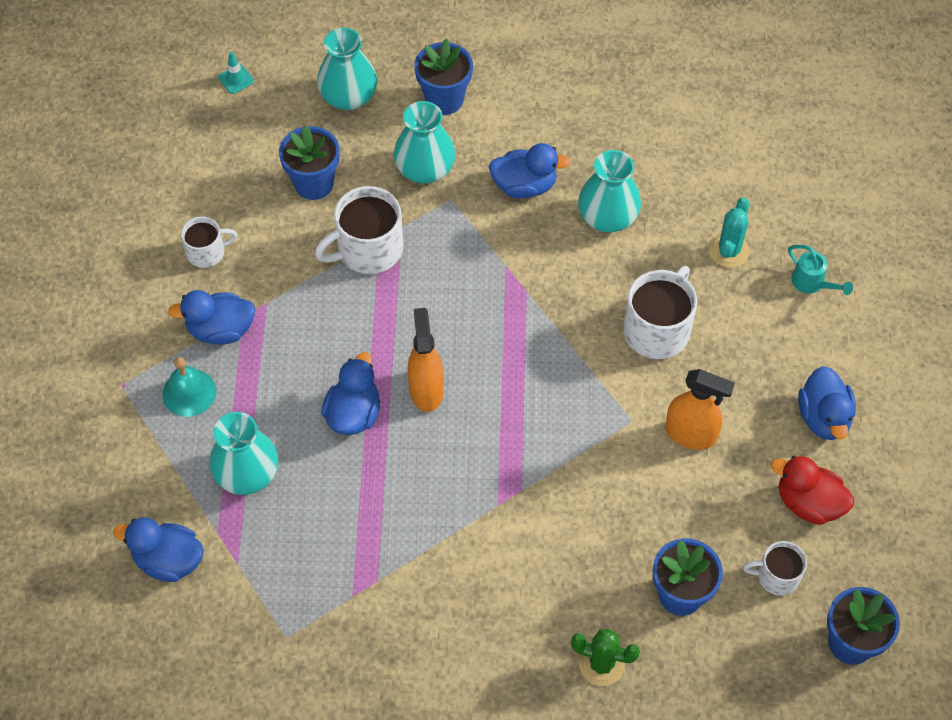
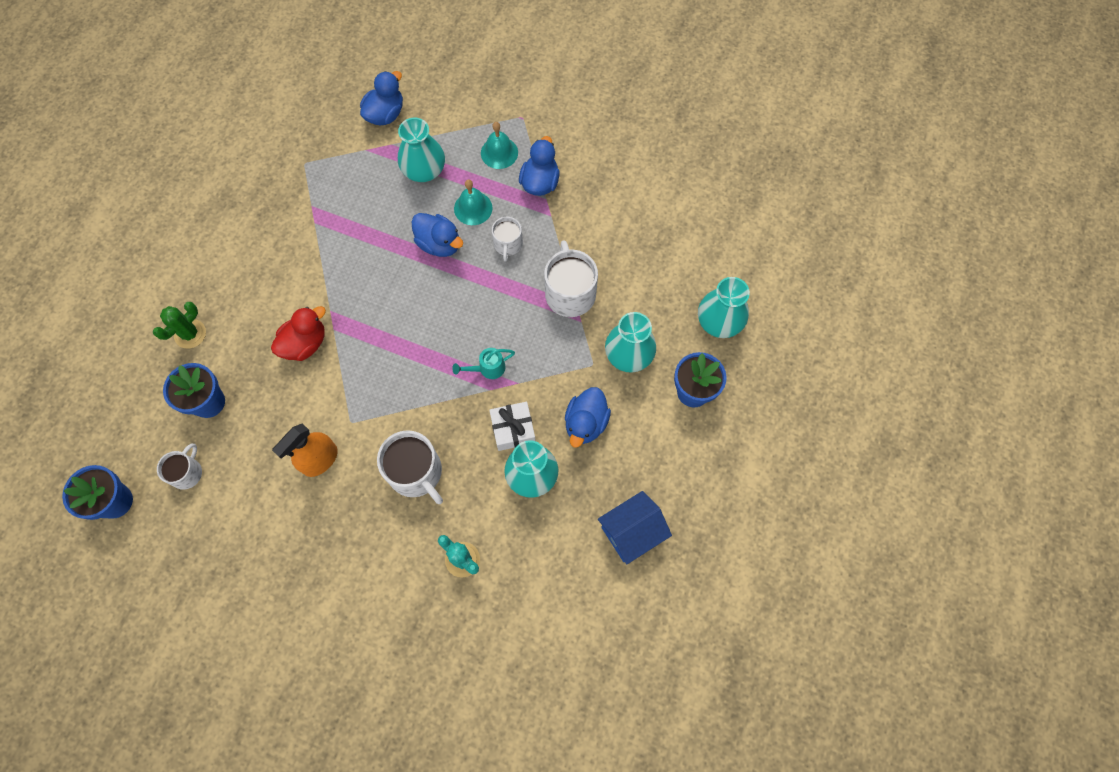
camera: 110 degrees right, 10 degrees up
(207, 252) = (608, 190): white mug -> white mug (508, 244)
(236, 79) = (762, 248): turquoise traffic cone -> none
(286, 393) = (473, 208): none -> turquoise bell
(314, 183) = (643, 273): blue flower pot -> none
(426, 390) = (437, 294): orange spray bottle -> none
(563, 252) = (513, 429): none -> white gift
(625, 112) = (631, 532): none -> blue house
(808, 503) = (227, 521): red duck -> red duck (305, 343)
(812, 284) = (404, 615): turquoise watering can -> turquoise watering can (487, 368)
(823, 417) = (286, 566): blue duck -> none

